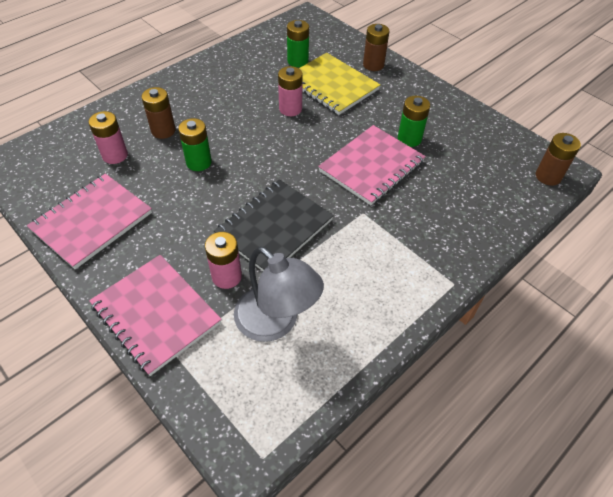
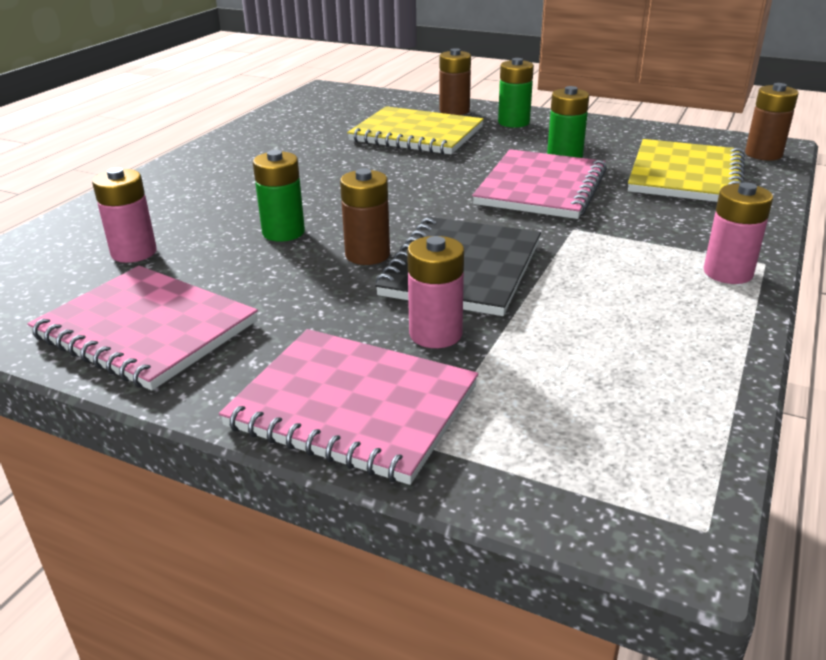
camera: 20 degrees left, 20 degrees down
(92, 221) = (146, 329): pink notebook -> pink notebook turned 75 degrees counterclockwise
(163, 131) = (198, 214): brown battery -> brown battery (367, 255)
(276, 322) = (562, 363): grey lamp -> none
(290, 109) = (378, 162): pink battery -> pink battery (728, 273)
(297, 61) = (349, 123): green battery -> green battery (513, 122)
(475, 182) = (686, 175): none -> yellow notebook

